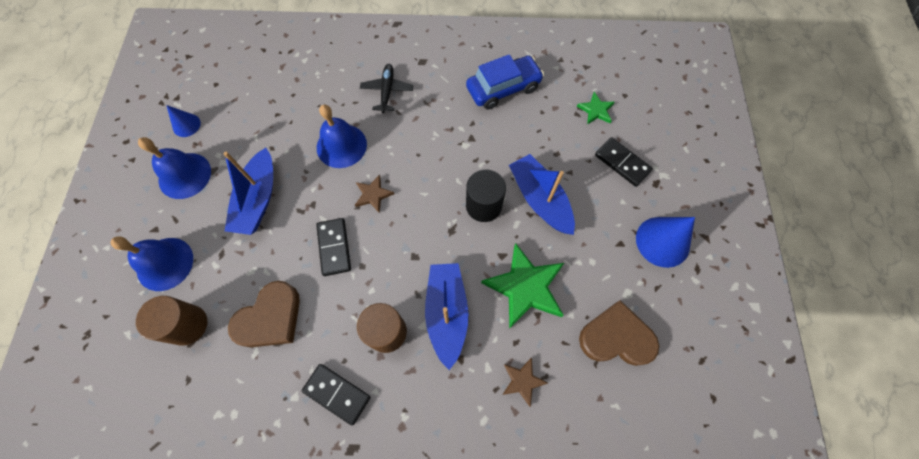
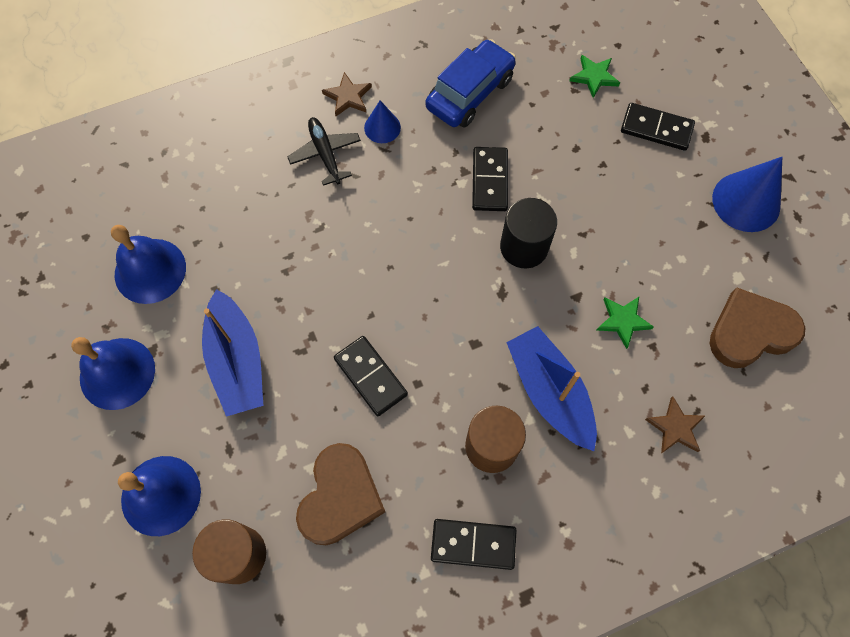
camera: 25 degrees left, 0 degrees up
(186, 125) = (78, 307): blue cone -> blue cone (382, 127)
(341, 145) = (306, 247): blue bell -> blue bell (150, 270)
(373, 194) = (382, 291): brown star -> brown star (348, 97)
(485, 151) = (490, 181): none -> black domino
(525, 287) = (623, 321): green star -> green star, size x0.51
(540, 199) = (585, 211): blue boat -> none

